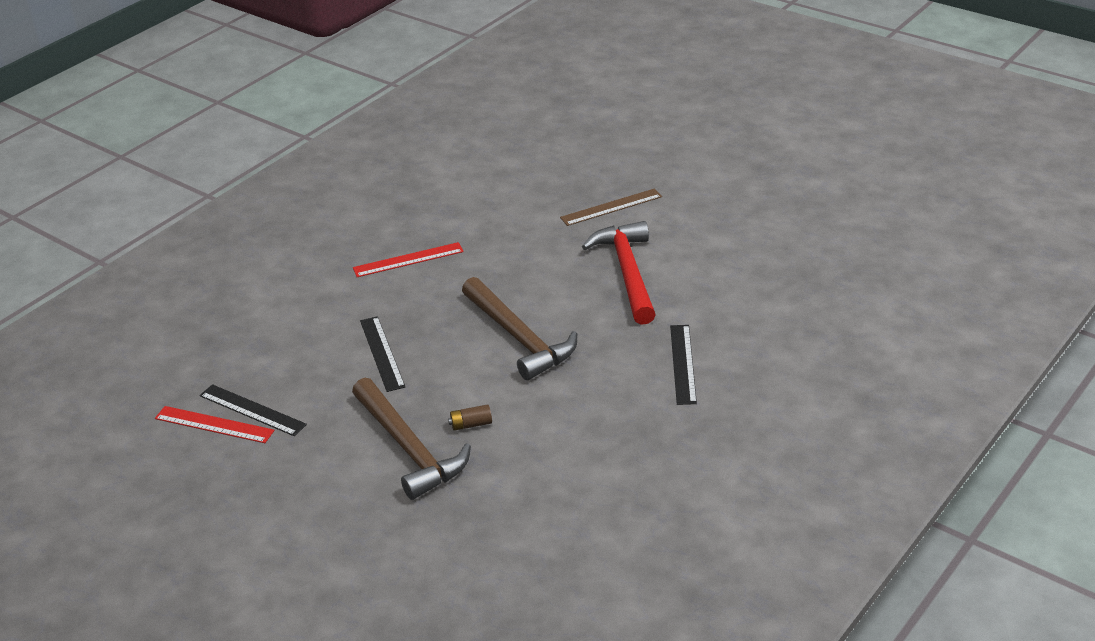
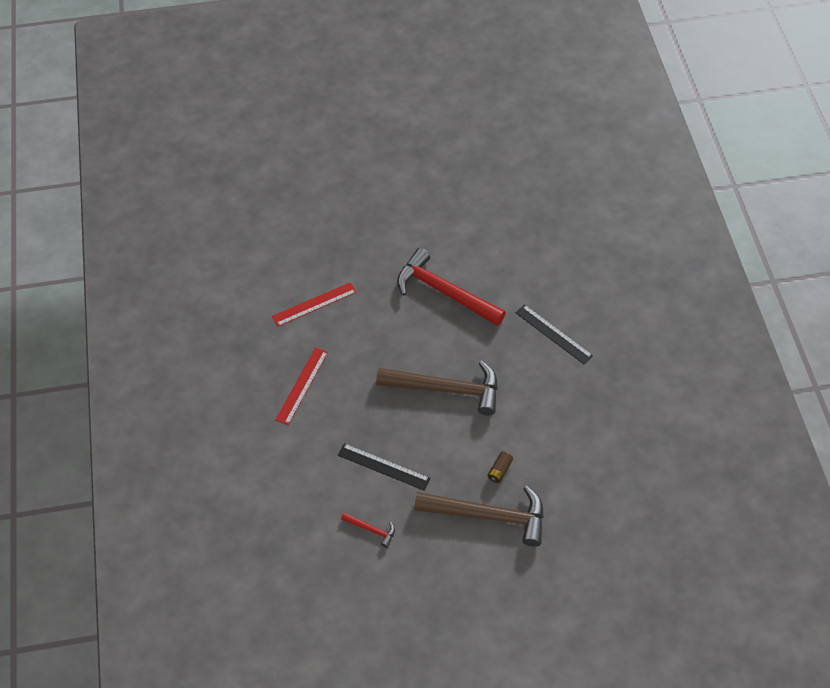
camera: 50 degrees left, 20 degrees up
(214, 424) = (356, 603): red ruler -> red ruler (314, 304)
(252, 410) = (364, 572): black ruler -> none
(304, 387) = (371, 530): none -> red hammer
(611, 207) = (371, 248): brown ruler -> none

